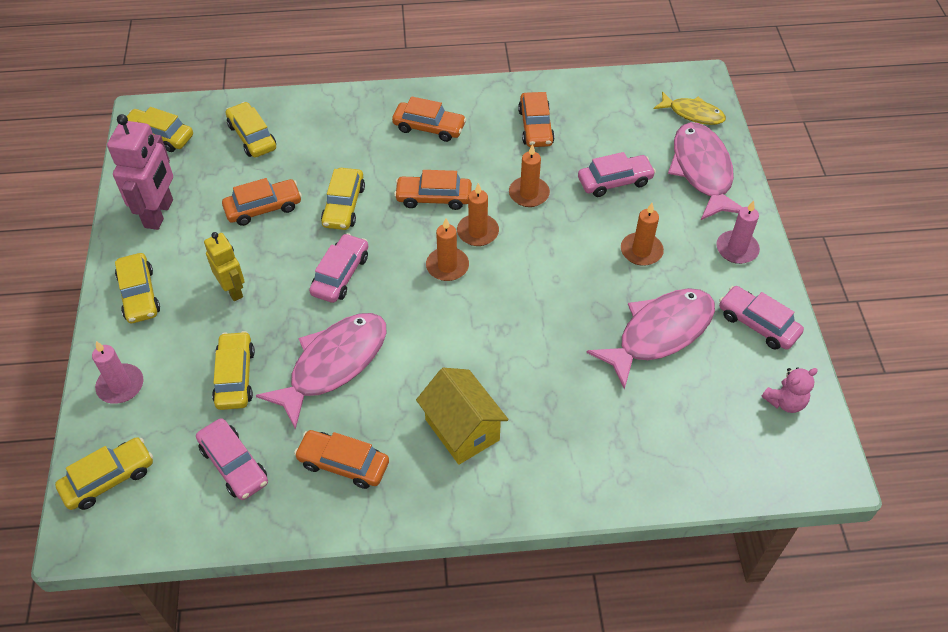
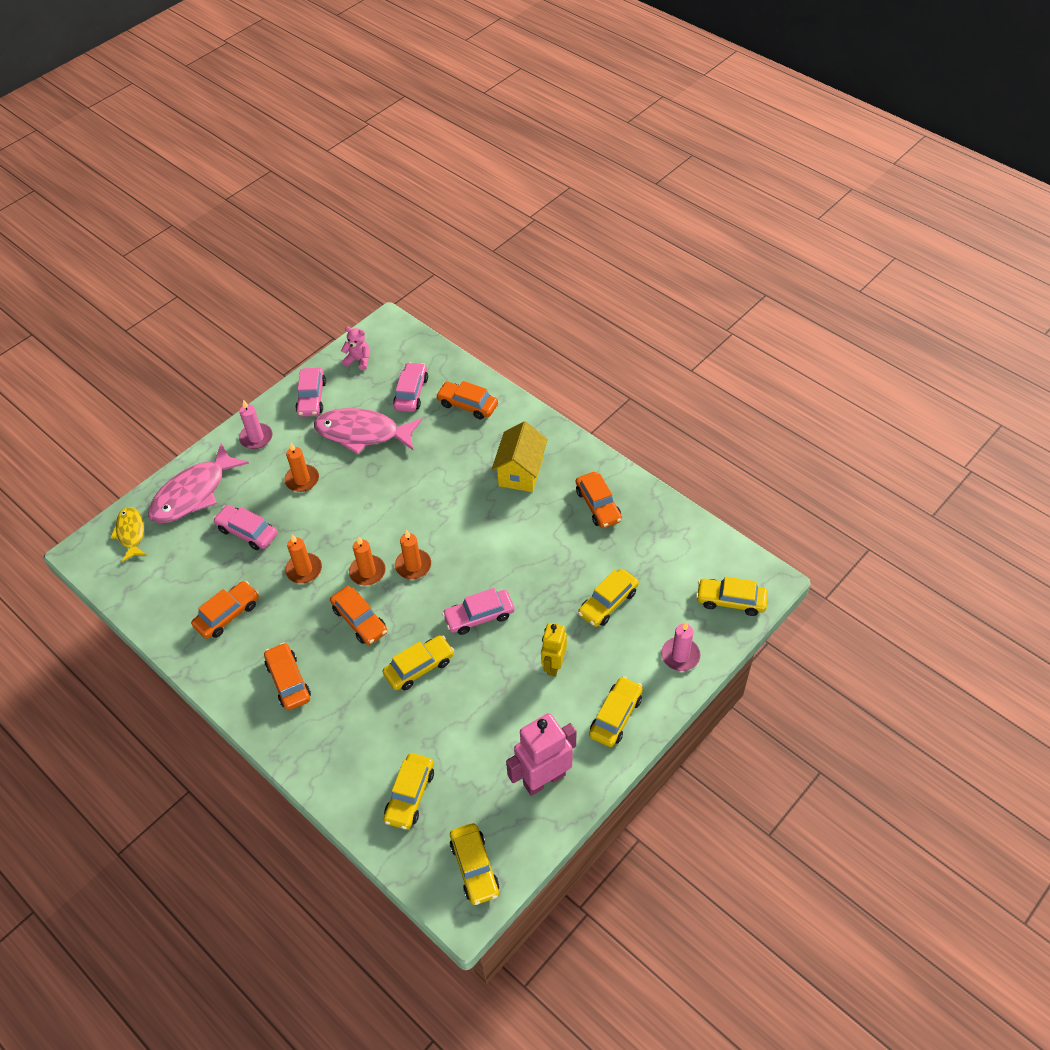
camera: 130 degrees left, 0 degrees up
(234, 464) = (655, 552): pink car -> pink car (411, 393)
(263, 208) = (471, 715): orange car -> orange car (467, 405)
(333, 364) = (546, 562): pink fish -> none

